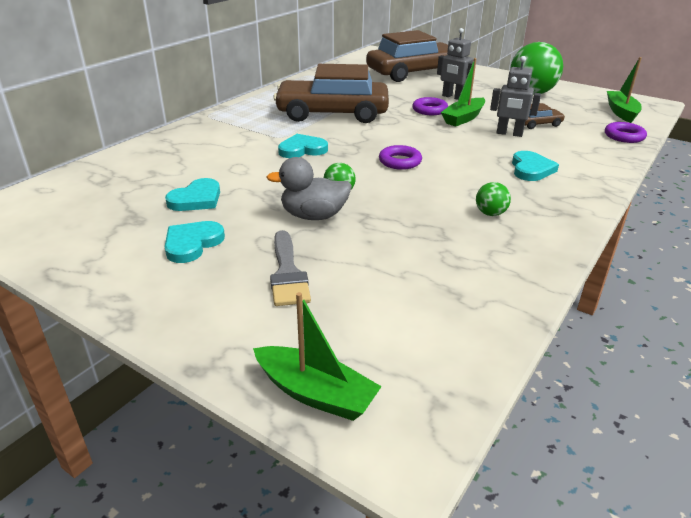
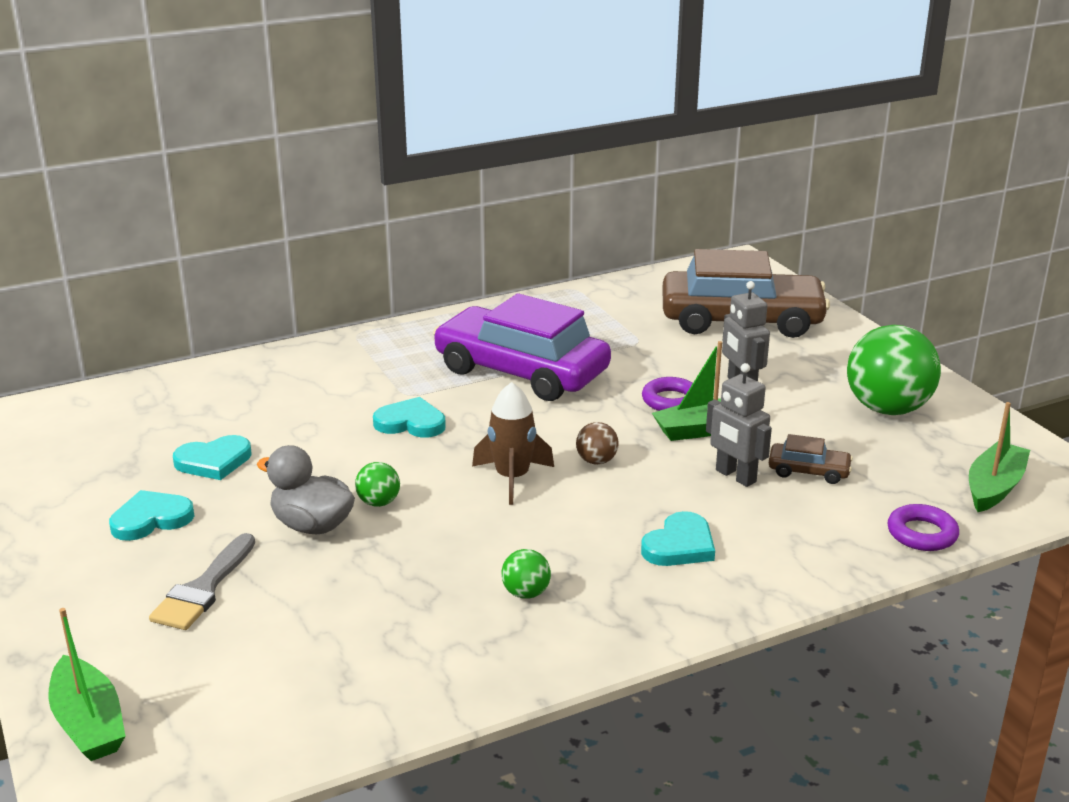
camera: 30 degrees right, 5 degrees down
(332, 113) = (521, 371): brown car -> purple car
(400, 161) = (512, 478): purple ring -> brown rocket
(432, 143) = (596, 461): none -> brown ball

